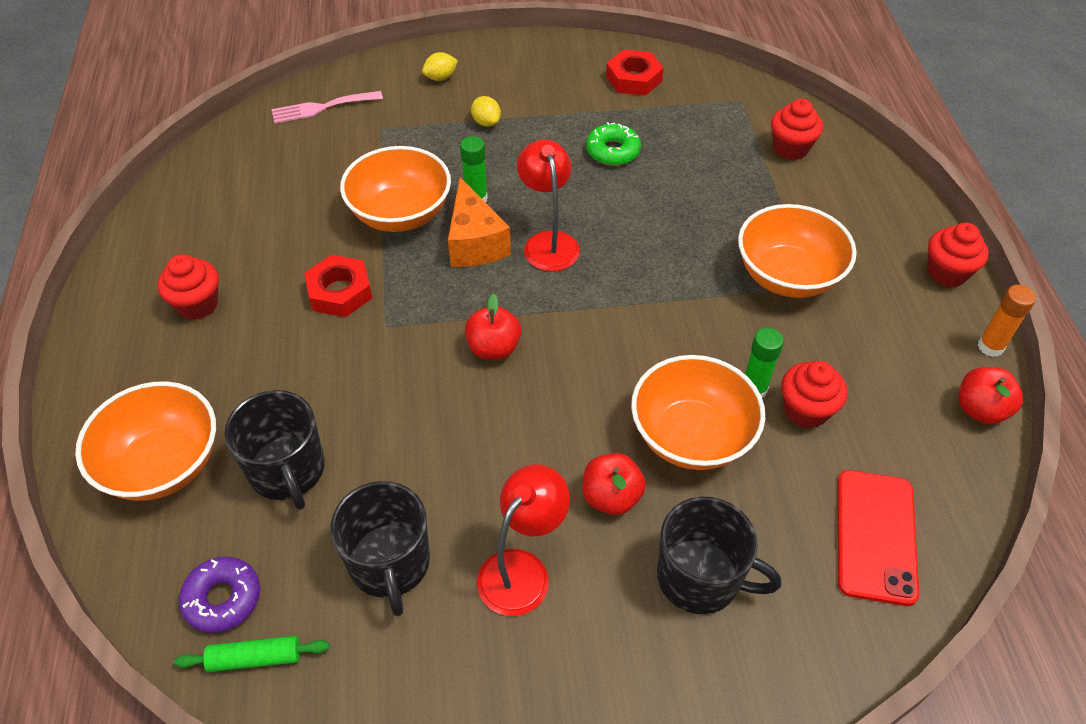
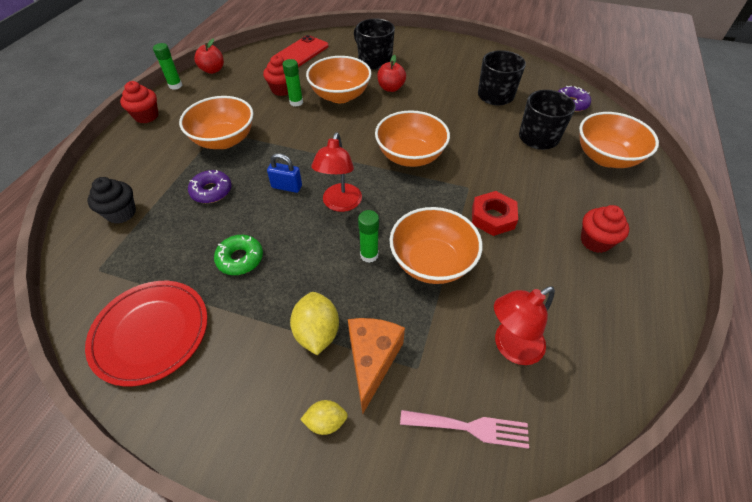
camera: 155 degrees left, 0 degrees up
(255, 658) = (556, 85): green rolling pin -> none
(475, 242) = (388, 221): orange cheese -> orange cheese (372, 361)
(486, 122) = (317, 332): yellow lemon -> yellow lemon, size x1.66
(493, 348) = (410, 156): red apple -> orange bowl
(522, 570) = (441, 79): red lamp -> red lamp (511, 347)
(634, 79) = (151, 333): red nut -> red plate
(634, 240) = (286, 187): none -> blue padlock
(721, 204) = (211, 191): none -> purple donut
(790, 148) = (121, 213): red cupcake -> black cupcake
(990, 347) = (175, 85): orange glue stick -> green glue stick

